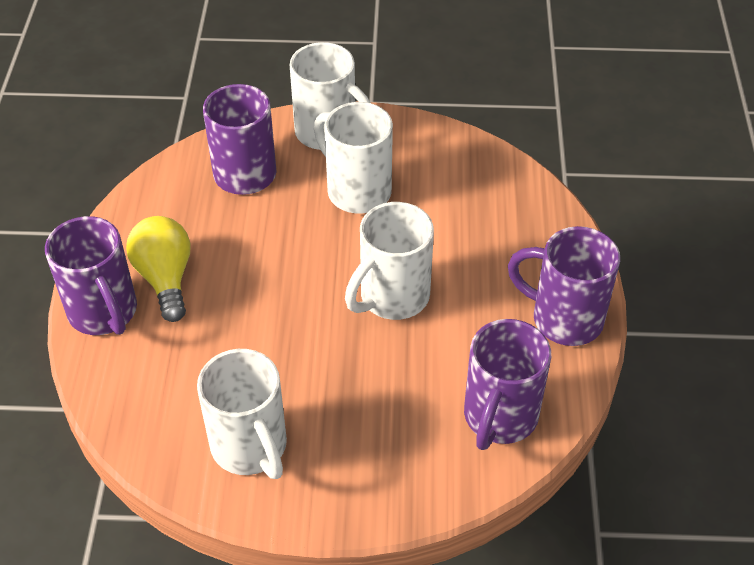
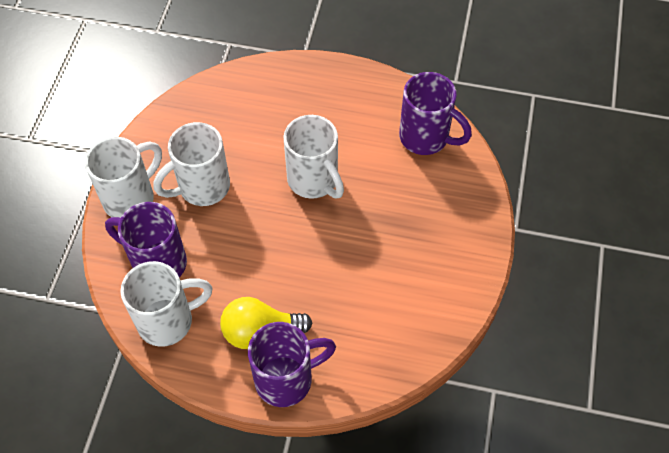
camera: 80 degrees left, 10 degrees up
(250, 448) = (429, 285): white mug -> white mug (168, 321)
(564, 318) = (353, 86): purple mug -> none

